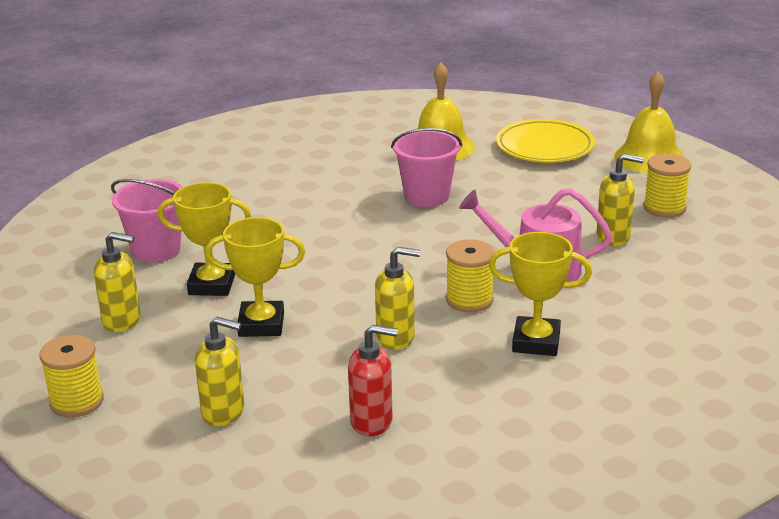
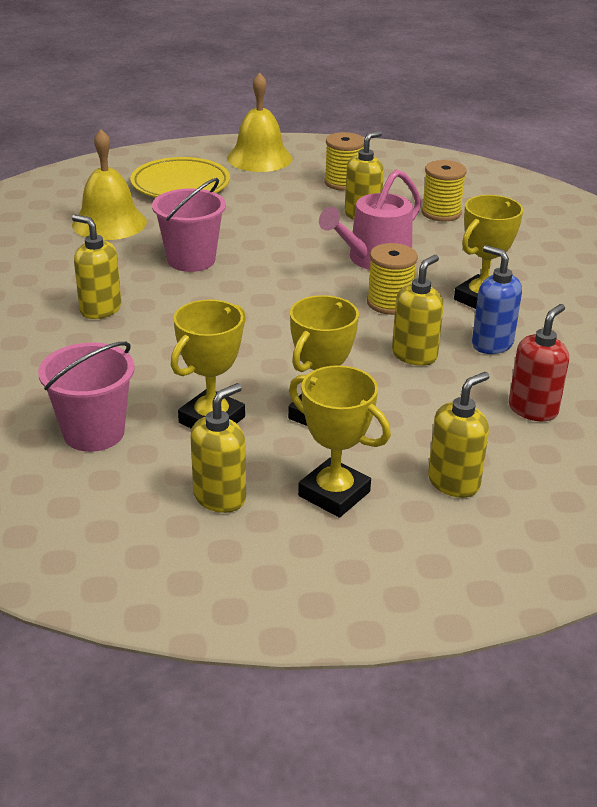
camera: 60 degrees left, 5 degrees up
(76, 401) = (353, 572): yellow spool -> yellow spool (441, 213)
(163, 364) = (334, 493): none -> yellow trophy
(311, 192) = (100, 309): none -> yellow soap dispenser
(460, 370) = (491, 344): none -> blue soap dispenser

